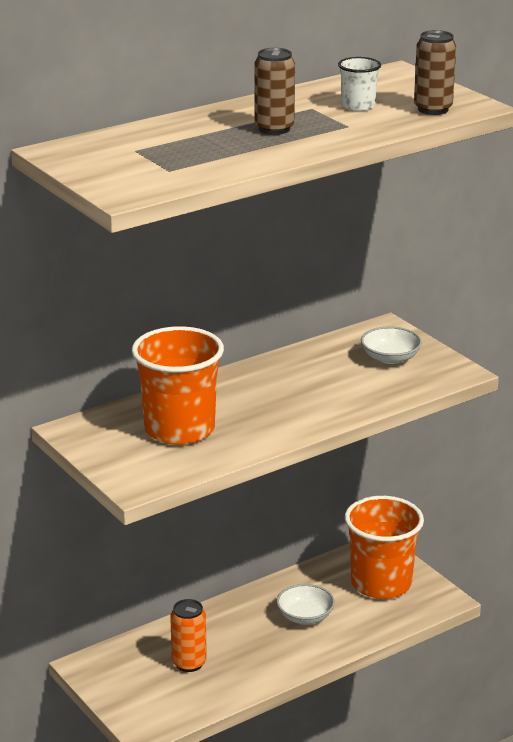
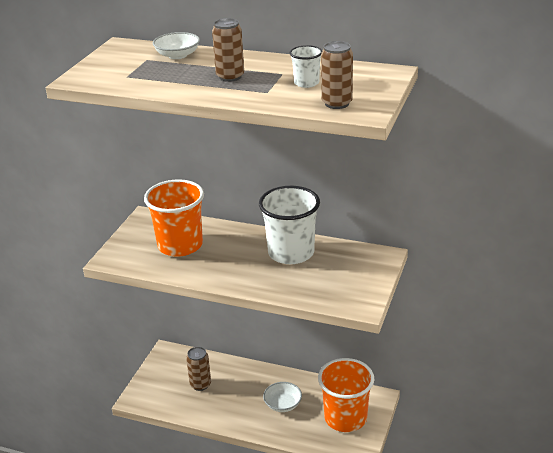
camera: 55 degrees right, 5 degrees up
(189, 663) = (200, 384): orange can -> brown can
(303, 371) = (291, 253): none -> white cup
(390, 358) = (347, 274): white bowl -> white bowl (177, 55)

